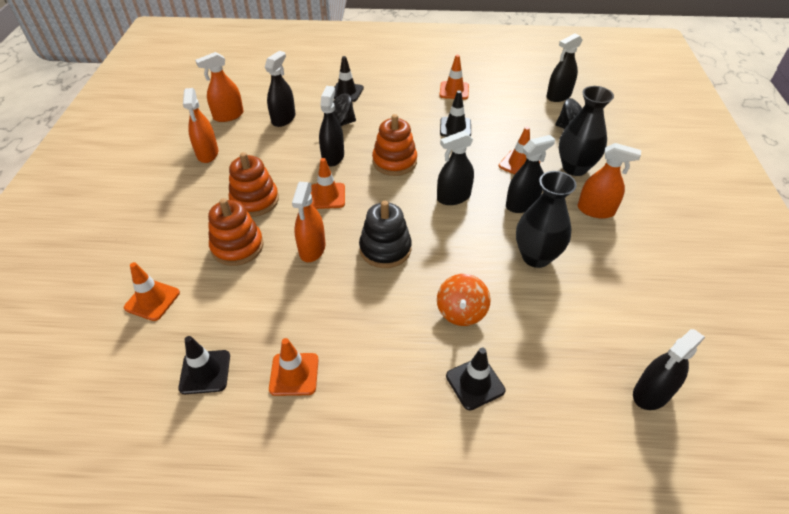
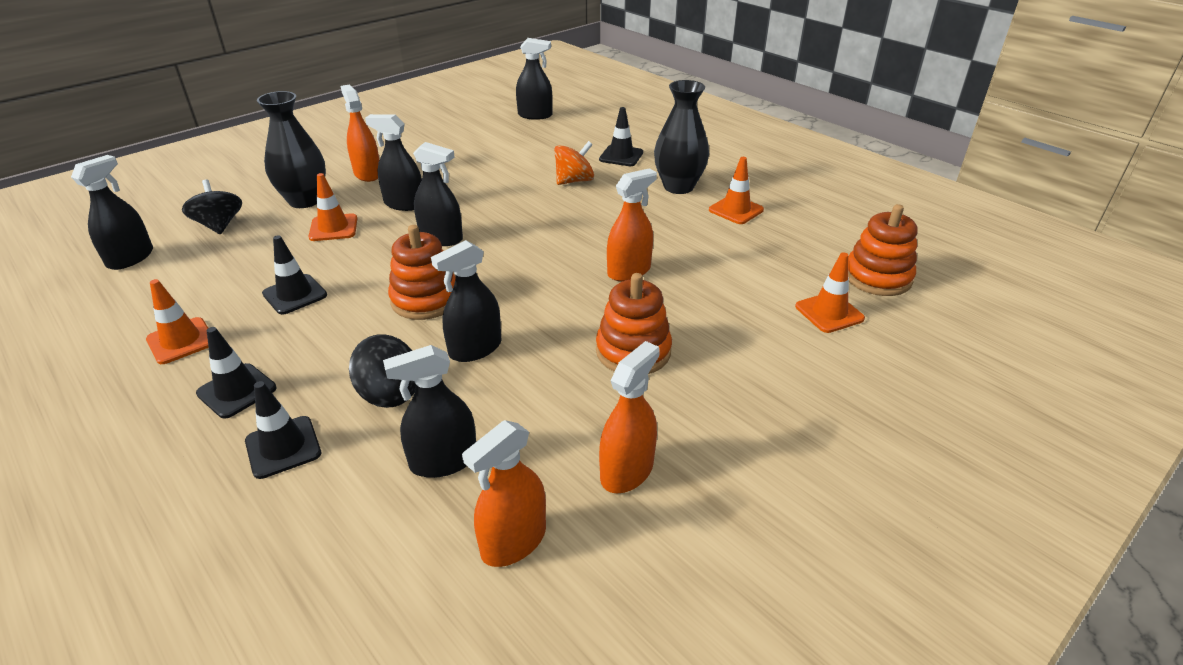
camera: 135 degrees left, 10 degrees down
(205, 372) = (806, 242): black traffic cone -> black traffic cone (237, 391)
(228, 116) = (513, 541): orange spray bottle -> orange spray bottle turned 120 degrees clockwise
(237, 247) = (701, 313): orange stacking toy -> orange stacking toy (877, 277)
(327, 196) = (549, 308): orange traffic cone -> none
(385, 249) = (566, 237): black stacking toy -> none
(536, 257) = (468, 176): black vase -> black vase (678, 187)
(558, 96) = (130, 258): black spray bottle -> black spray bottle turned 75 degrees counterclockwise

